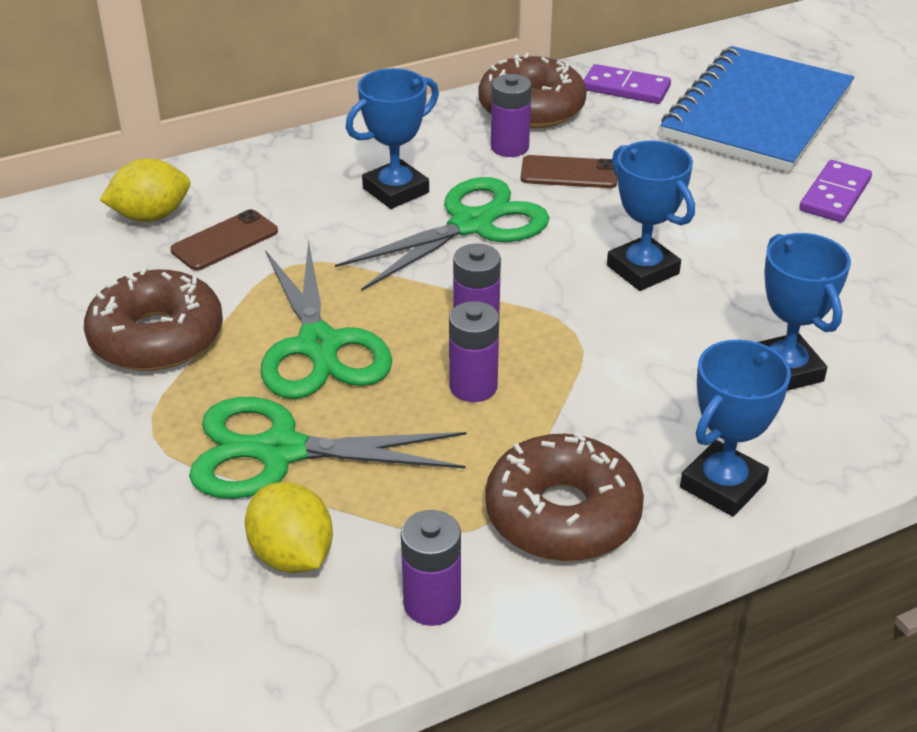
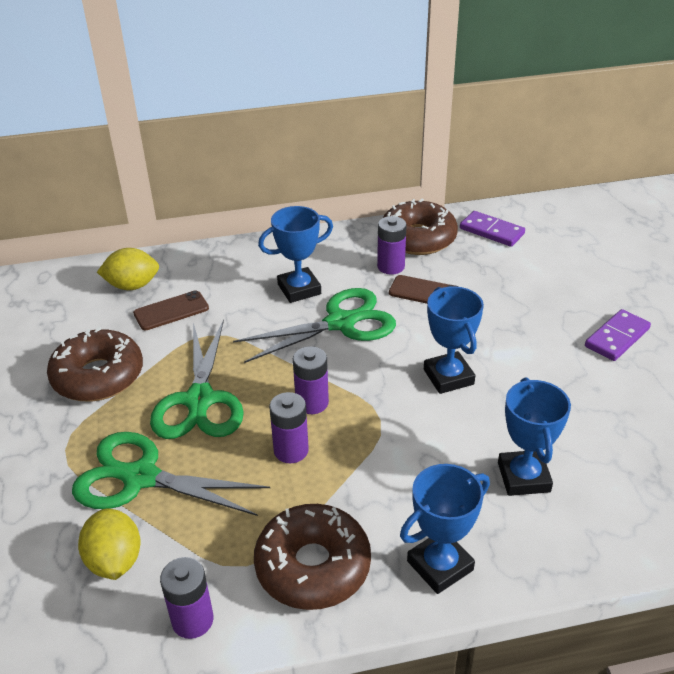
camera: 15 degrees right, 0 degrees up
(757, 114) = (581, 263): blue notebook -> none

